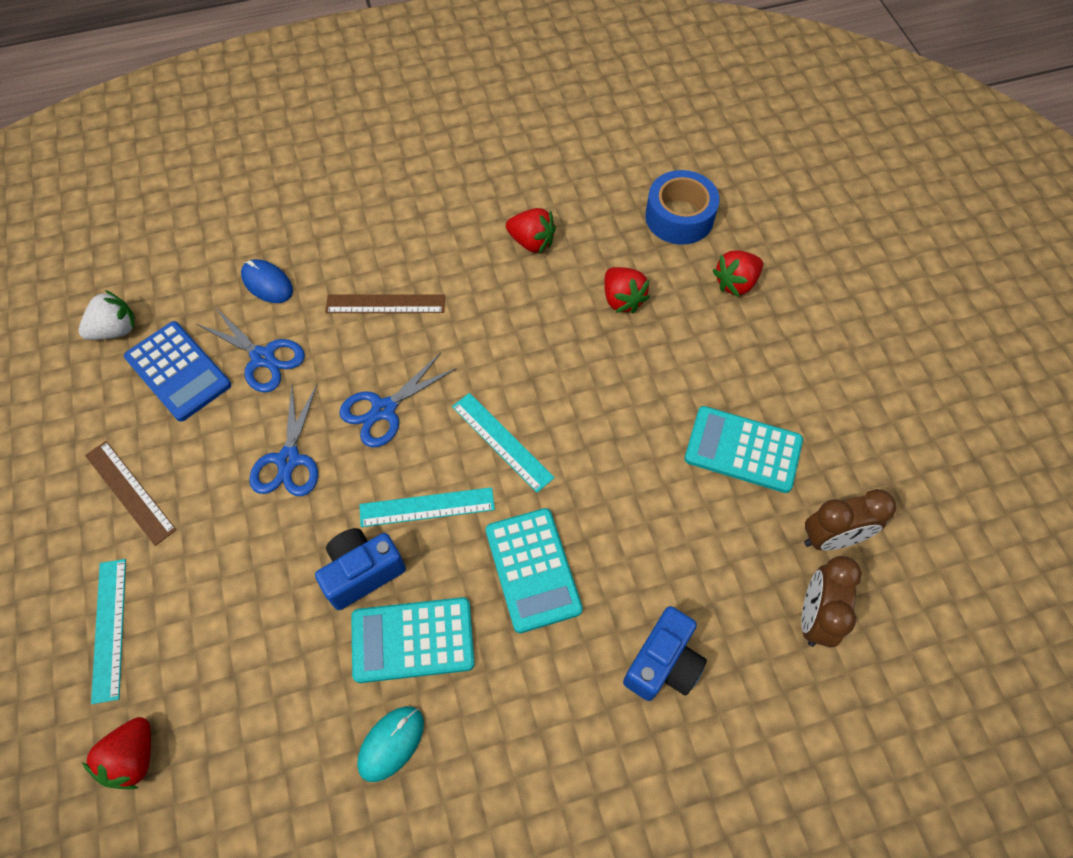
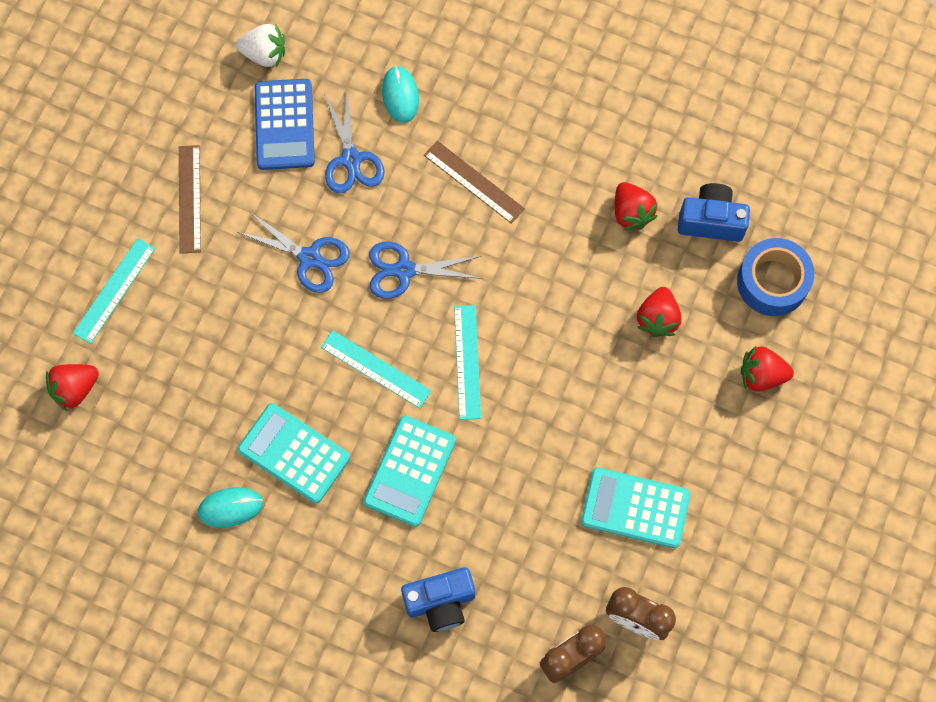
camera: 40 degrees right, 10 degrees up
(267, 283) = (400, 95): blue mouse -> turquoise mouse
(288, 460) = (310, 258): blue scissors -> blue scissors turned 105 degrees counterclockwise
(362, 572) = (297, 381): blue camera -> blue camera (711, 221)
(743, 449) = (635, 508): turquoise calculator -> turquoise calculator turned 45 degrees counterclockwise

